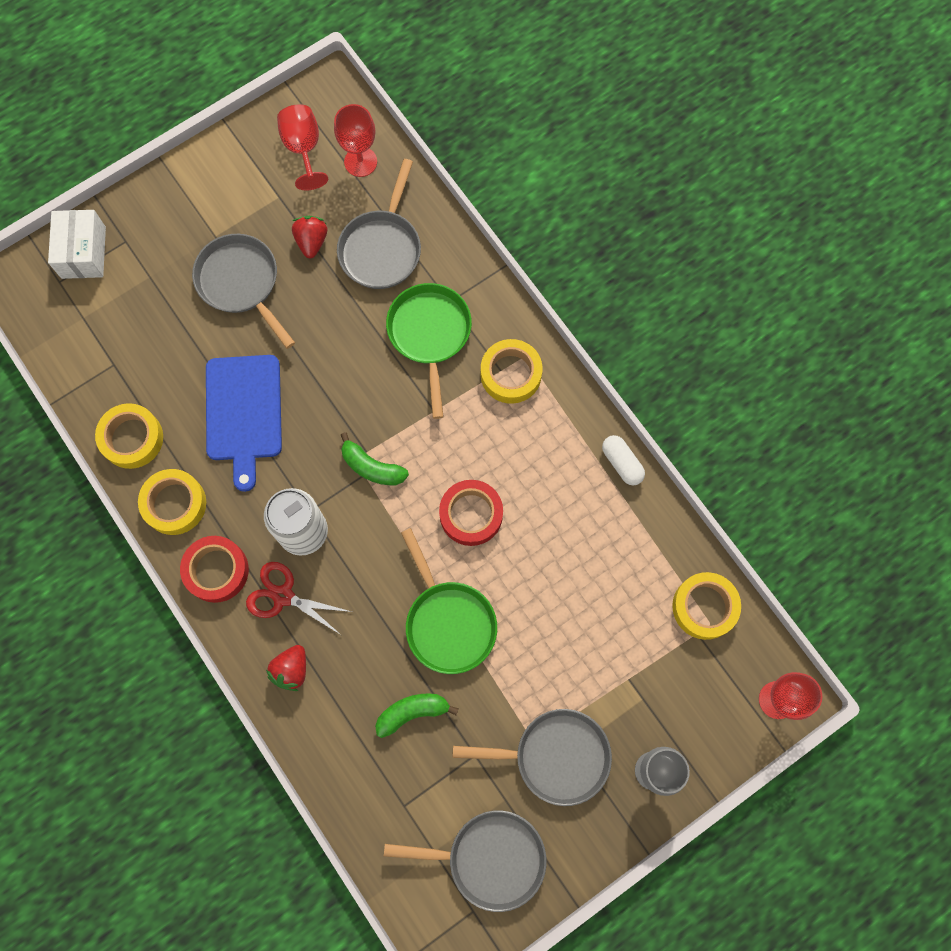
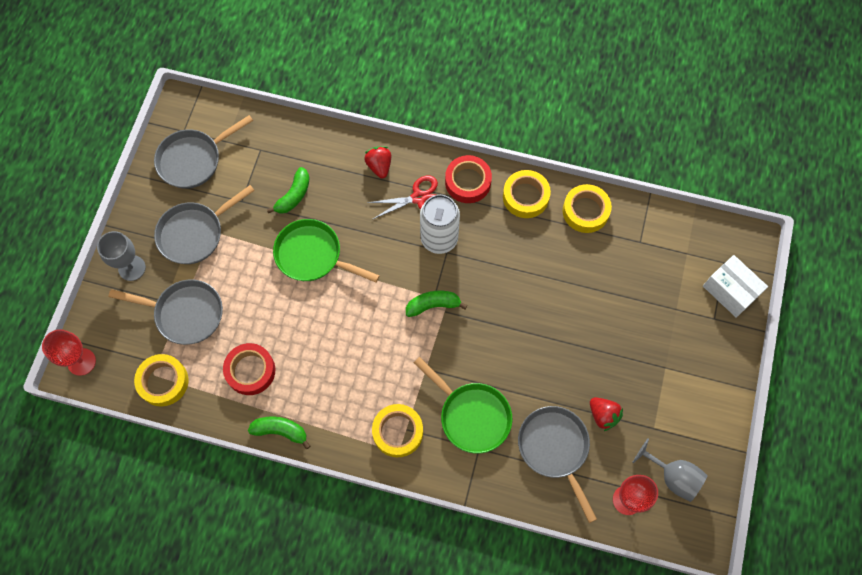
camera: 140 degrees right, 5 degrees down
(241, 283) = (618, 351): grey pan -> grey pan (185, 313)
(243, 413) = (538, 276): blue cutting board -> none
(303, 149) = (673, 476): red goblet -> grey goblet
(471, 514) = (349, 325): red tape -> red tape (250, 371)
(622, 463) = (280, 431): white capsule -> green banana

